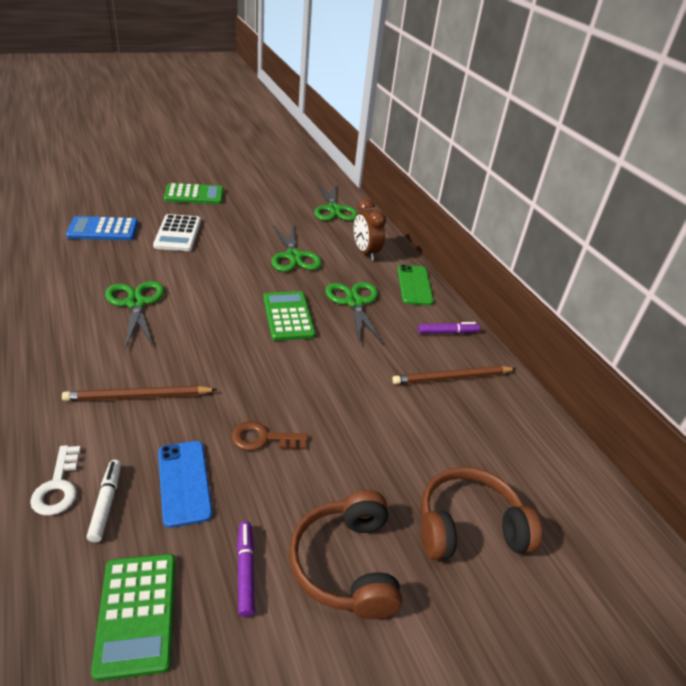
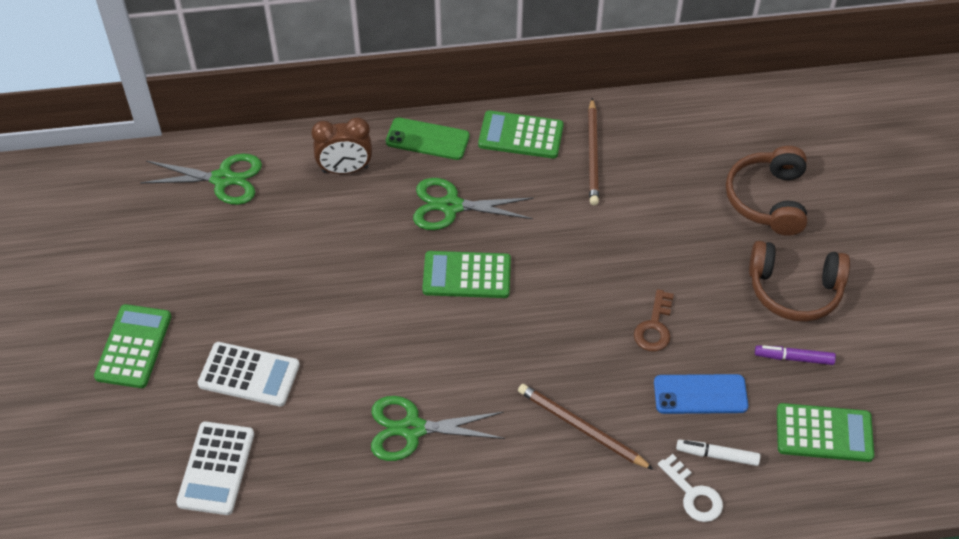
camera: 70 degrees left, 15 degrees up
(58, 486) = (693, 494): white key -> white key turned 45 degrees clockwise
(103, 229) = (216, 468): blue calculator -> white calculator
(139, 396) = (582, 428): brown pencil -> brown pencil turned 120 degrees clockwise
(293, 256) = (338, 248): green scissors -> none
(447, 332) = (521, 135): purple marker -> green calculator

